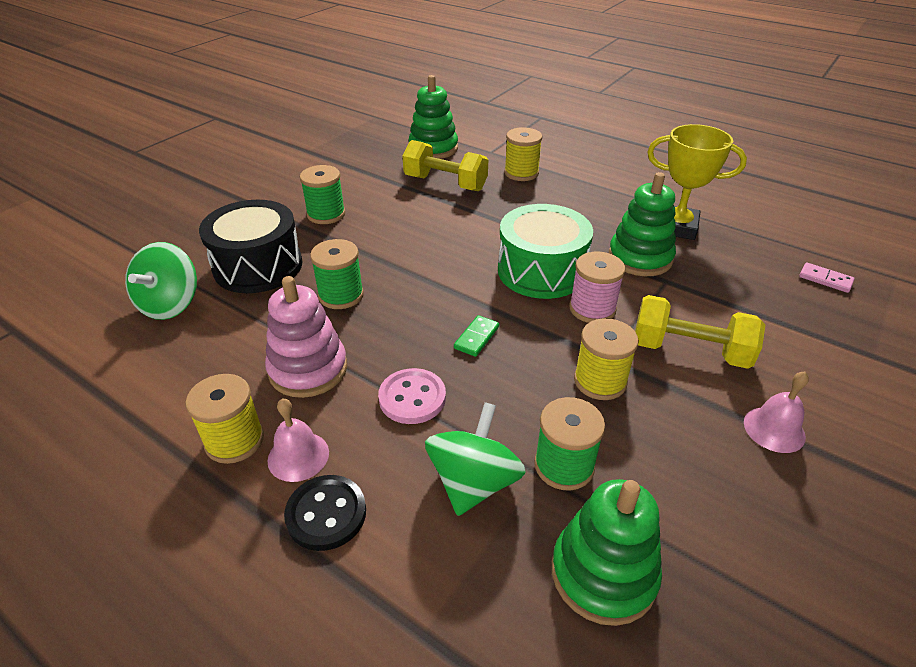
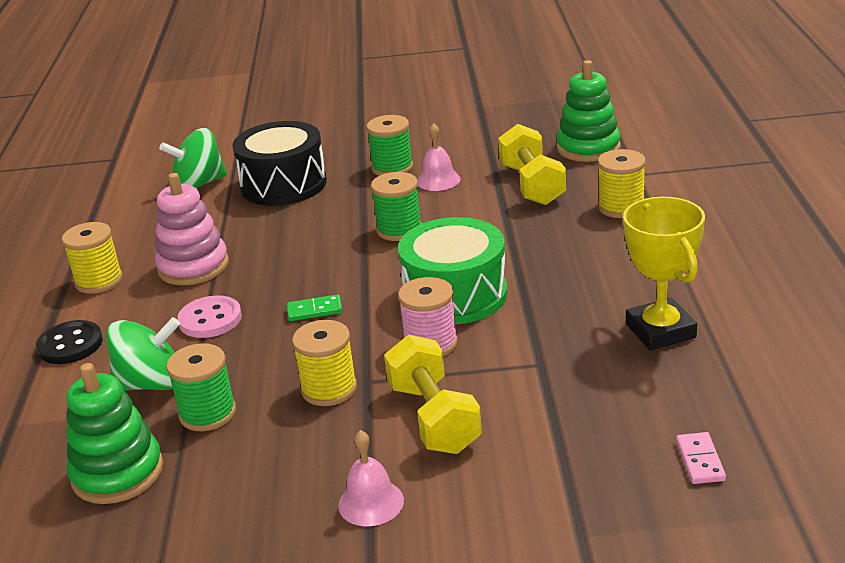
camera: 55 degrees right, 10 degrees down
(298, 456) = (108, 309): pink bell -> pink bell (438, 180)
(341, 295) = (292, 232): green spool -> green spool (399, 230)
(640, 258) = (559, 334): green stacking toy -> none

